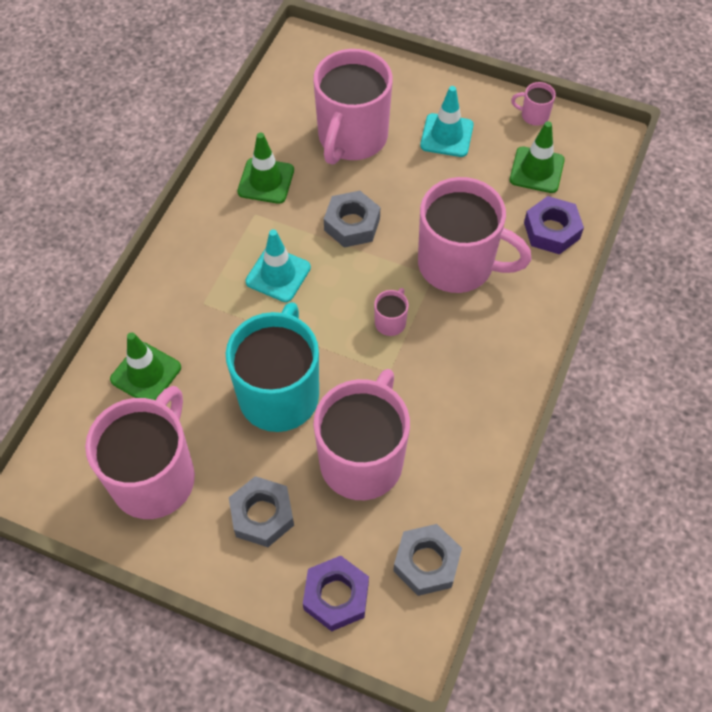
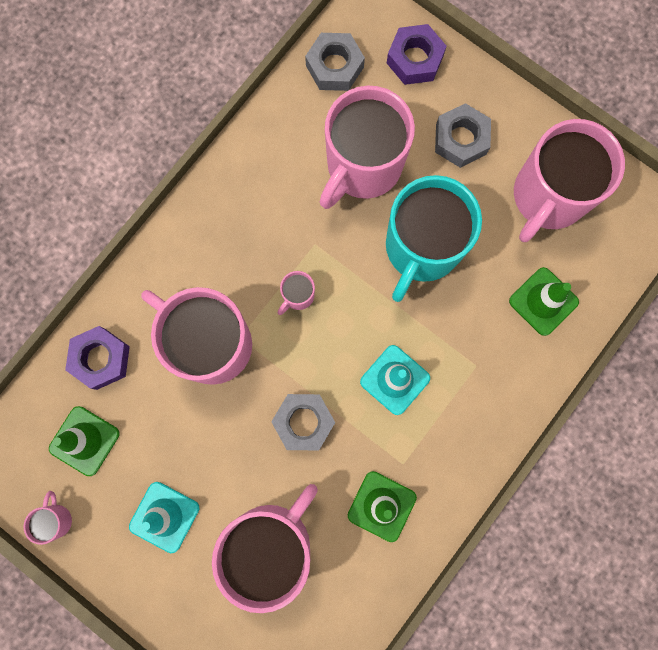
camera: 165 degrees left, 20 degrees up
(534, 115) = (56, 519): pink mug -> pink mug turned 120 degrees counterclockwise

